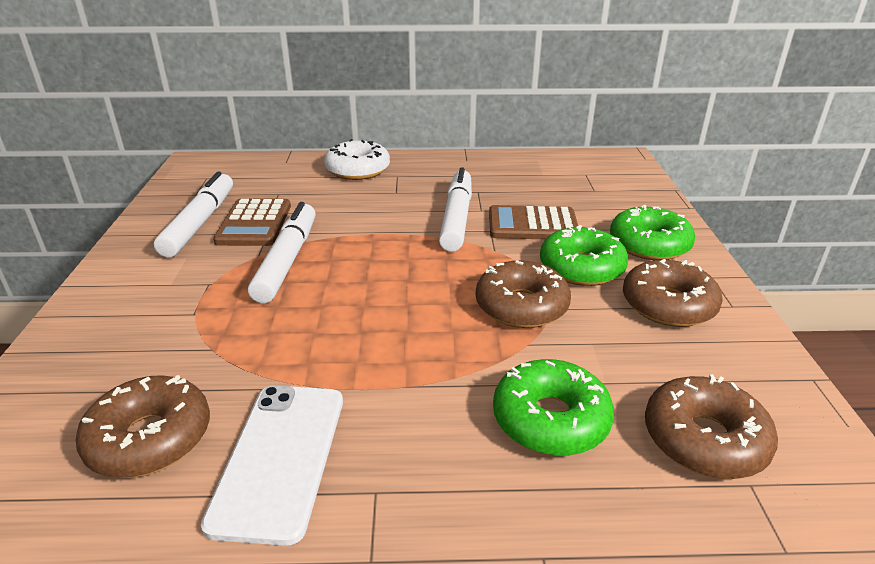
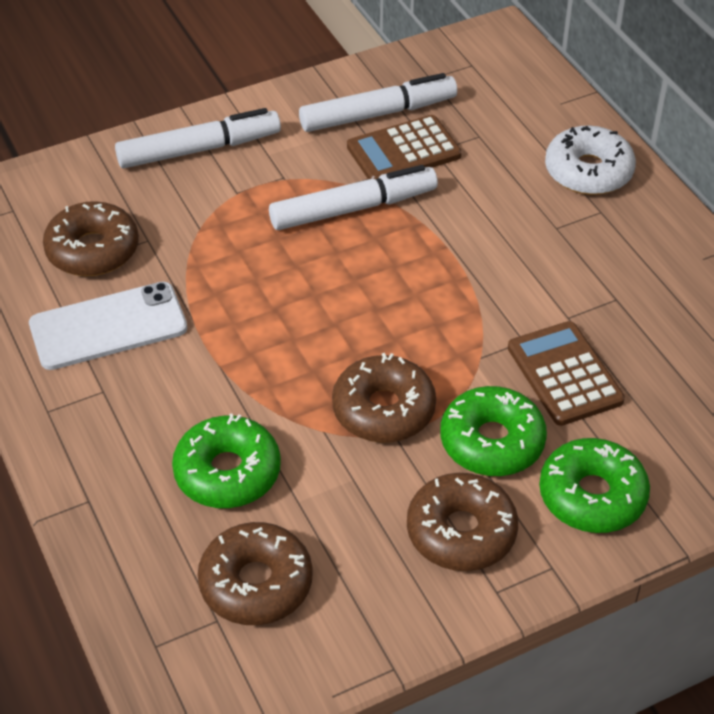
camera: 65 degrees right, 15 degrees up
(457, 218) = (531, 302): white marker -> white marker (199, 149)

